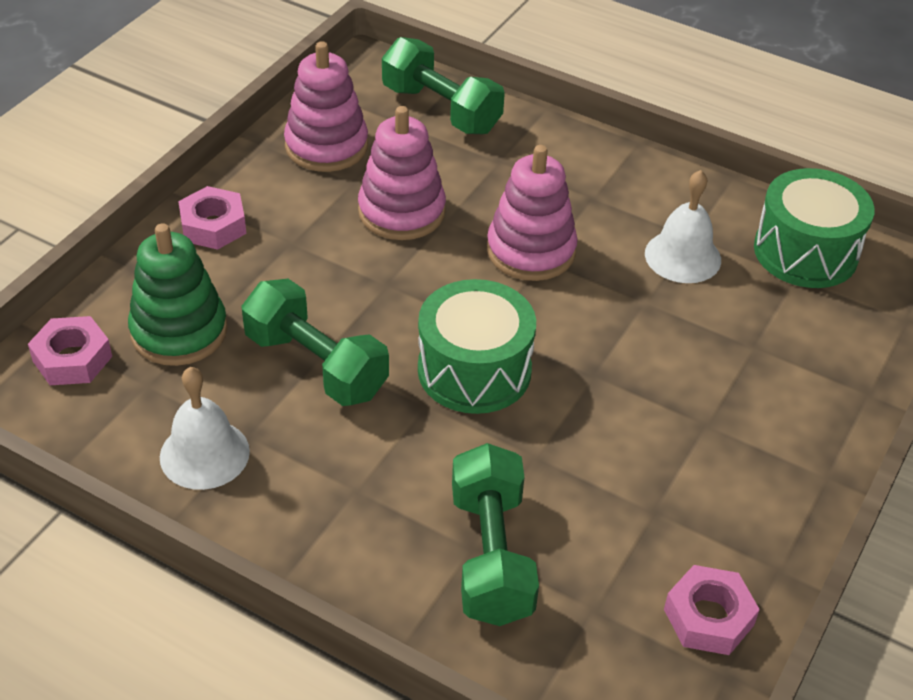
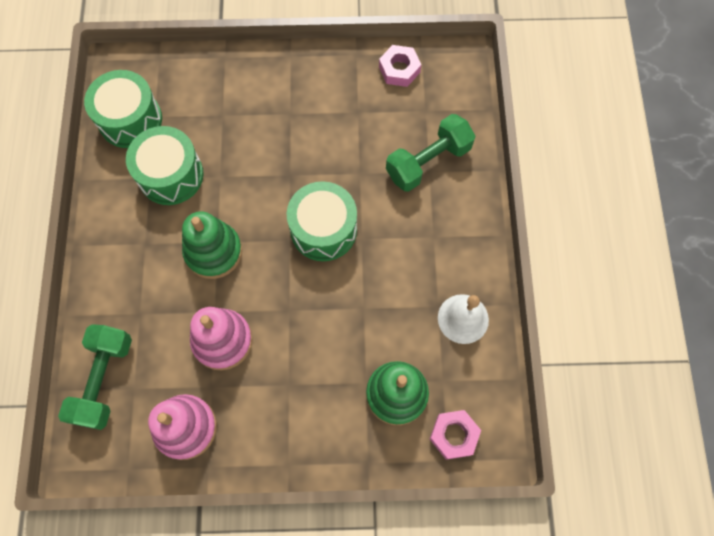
camera: 120 degrees left, 25 degrees up
(213, 226) = (303, 441): pink nut -> none
(316, 365) = (371, 306): green dumbbell -> none
(531, 251) = (213, 252): pink stacking toy -> green stacking toy
(682, 256) = (171, 175): white bell -> green drum

